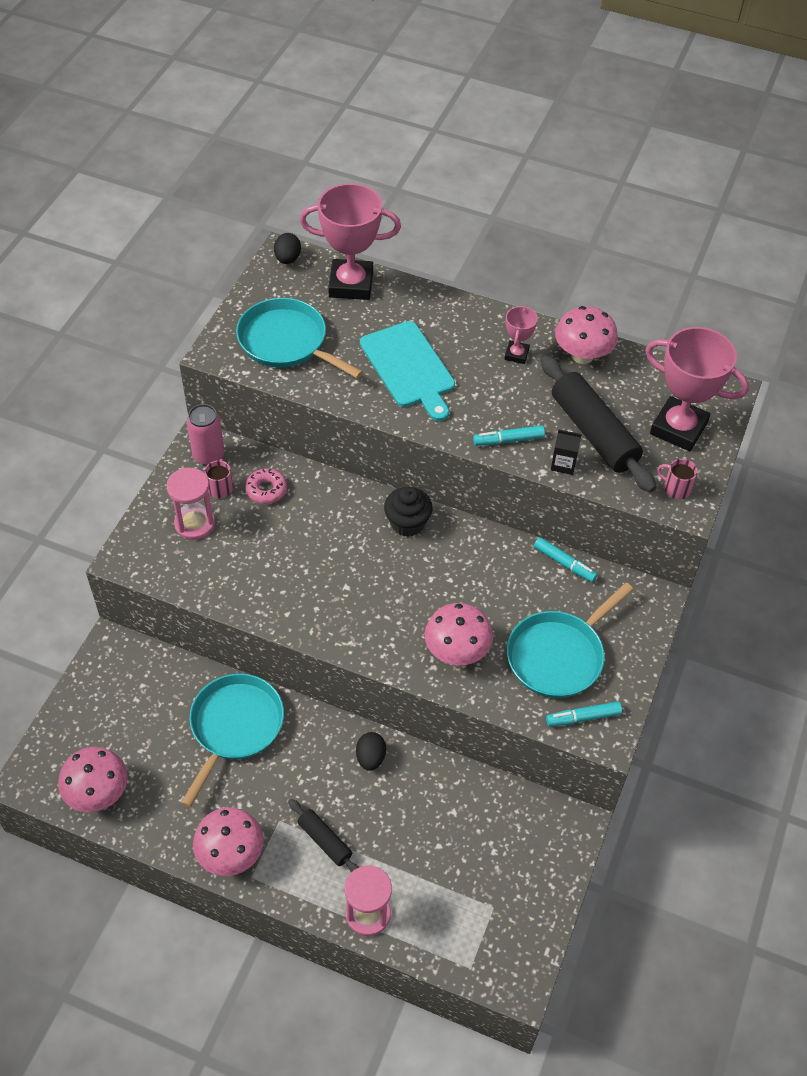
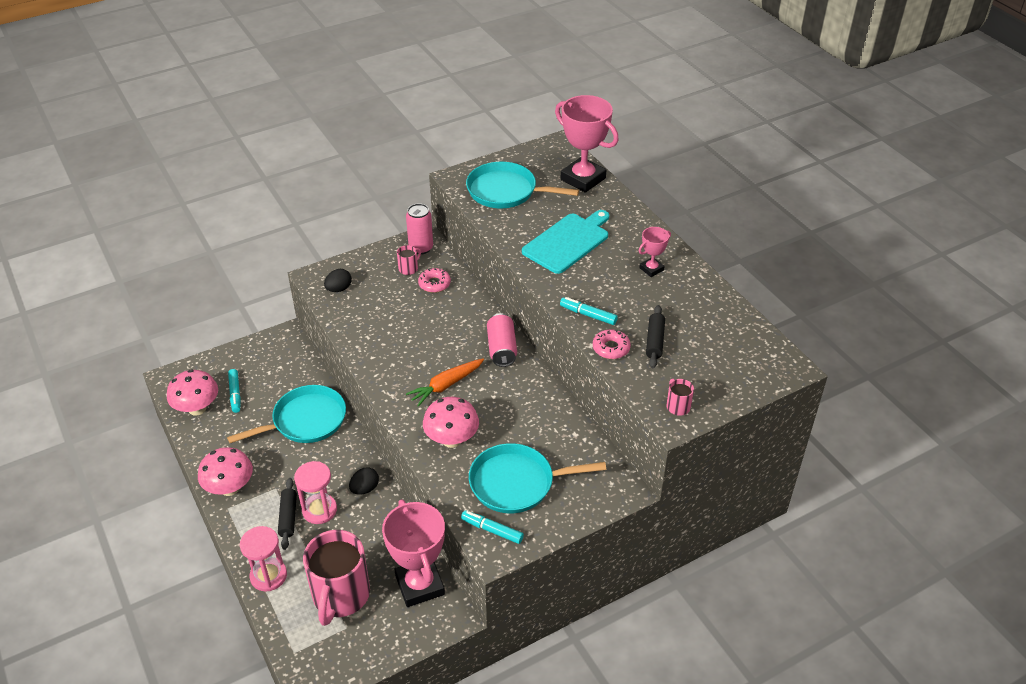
camera: 40 degrees right, 10 degrees down
(195, 524) = (373, 279): pink hourglass -> pink hourglass (319, 510)
(286, 342) = (505, 191): turquoise pan -> turquoise pan turned 60 degrees counterclockwise
(287, 259) = (558, 148): black egg -> black egg (339, 289)
(393, 597) = (446, 385): none -> orange carrot
(407, 523) = (501, 349): black cupcake -> pink can
(409, 368) = (568, 242): turquoise cutting board -> turquoise cutting board turned 150 degrees counterclockwise
(457, 881) = (340, 596): none -> pink mug
(563, 464) = (611, 348): black carton -> pink donut
(564, 563) = (582, 431): turquoise marker -> turquoise marker (235, 394)
(582, 355) = (699, 292): pink mushroom -> none
(594, 432) = (655, 341): black rolling pin -> black rolling pin, size x0.53
(678, 428) = (722, 371): pink trophy -> pink trophy (419, 585)

